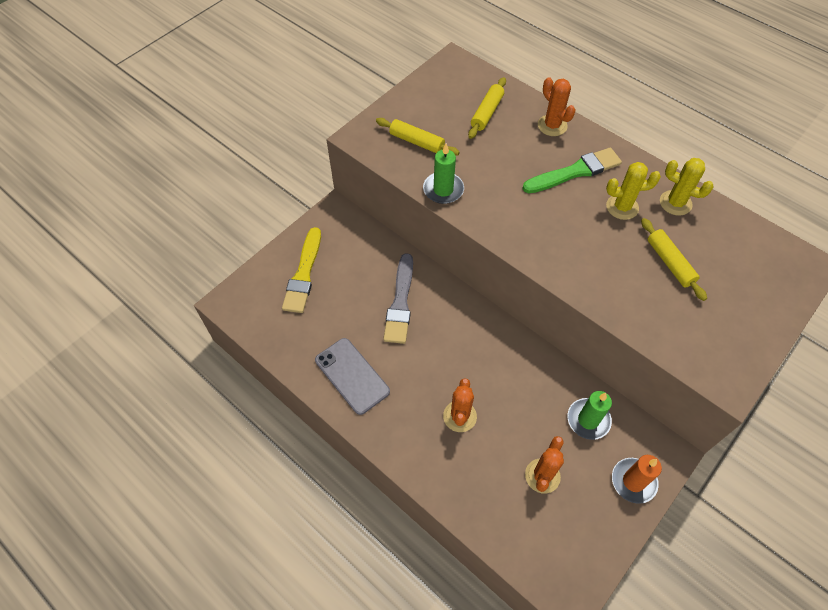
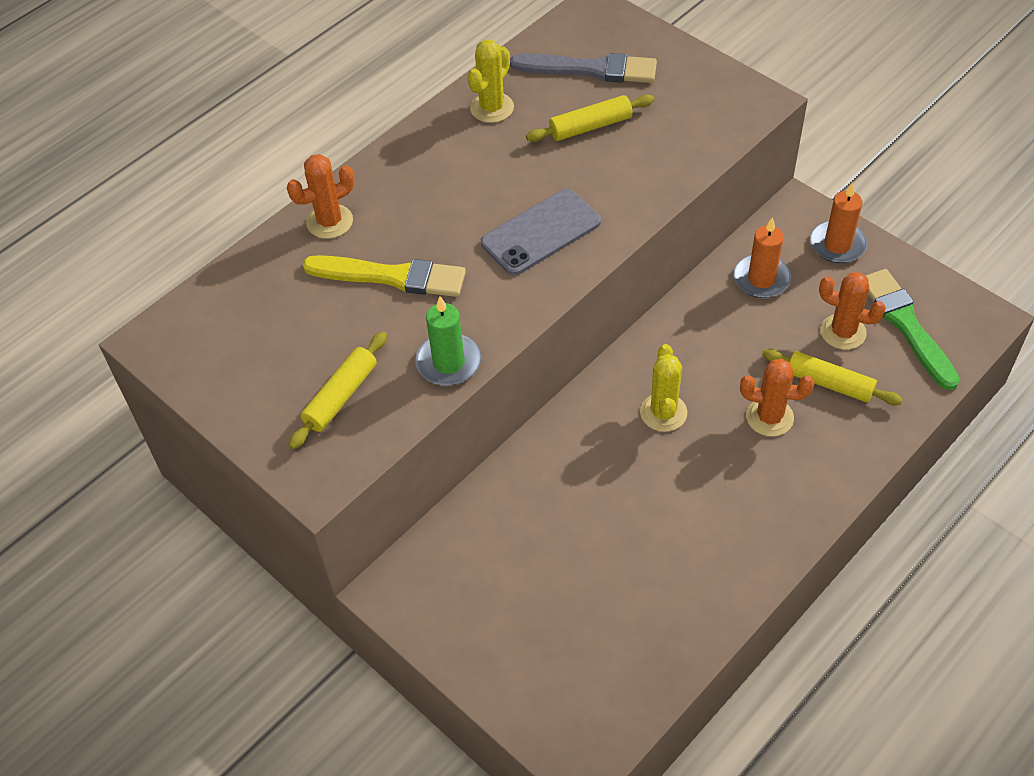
camera: 85 degrees left, 5 degrees down
(303, 274) = (524, 635): yellow brush -> yellow brush (391, 276)
(352, 376) = (715, 554): grey phone -> grey phone (541, 232)
(400, 302) = (583, 489): grey brush -> grey brush (590, 69)
(486, 113) = (288, 300): yellow rolling pin -> yellow rolling pin (829, 383)
(575, 172) = (426, 204): green brush -> green brush (906, 325)
(588, 420) = (761, 279): green candle -> orange candle
(622, 207) = (496, 161): yellow cactus -> yellow cactus (663, 412)

